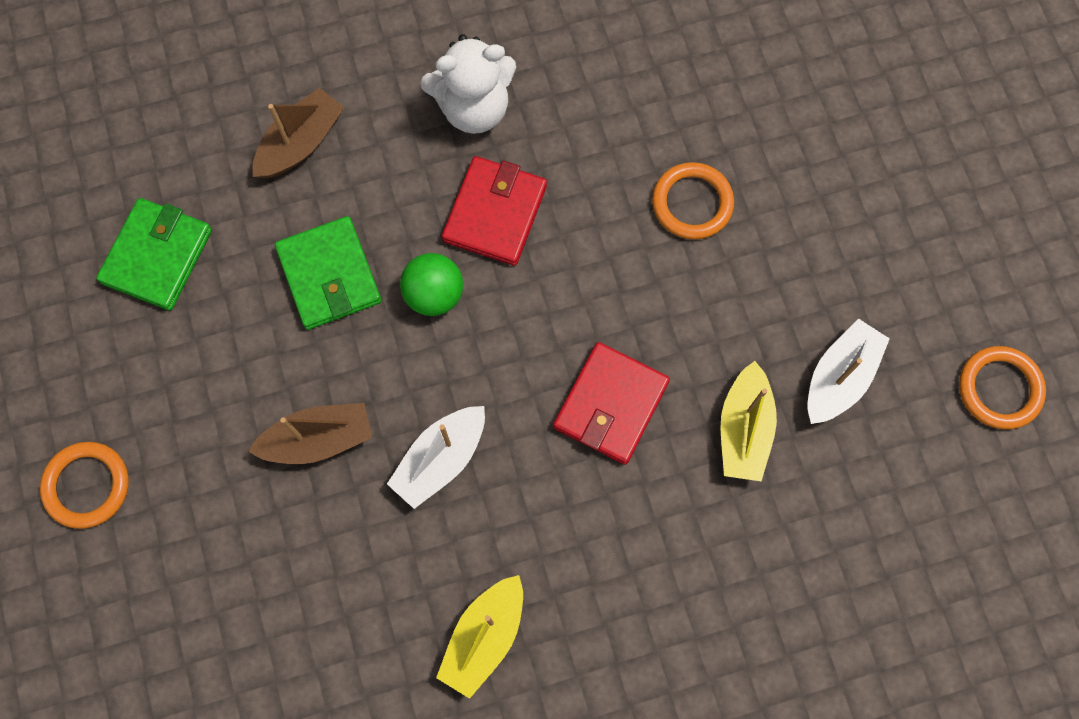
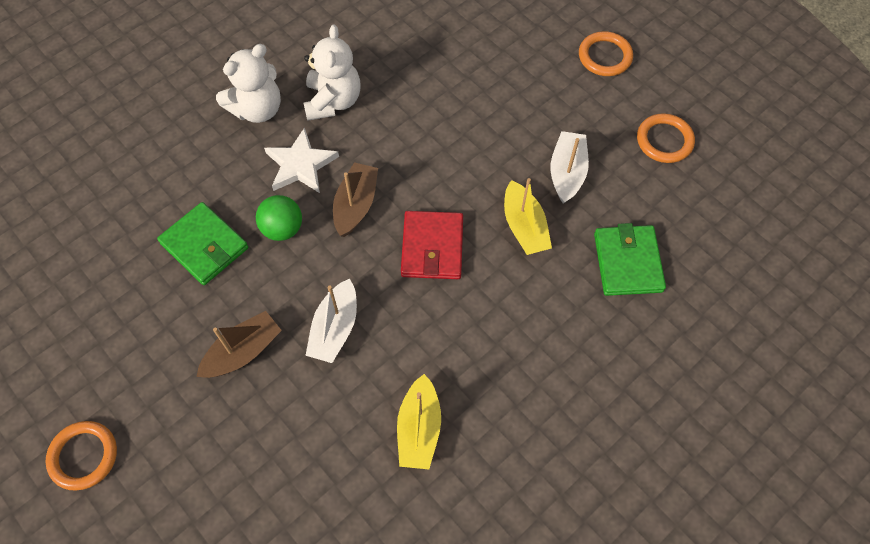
camera: 25 degrees left, 10 degrees down
(157, 256) = (74, 282): green wallet -> green wallet (627, 262)
(301, 143) = (148, 173): brown boat -> brown boat (356, 205)
(495, 213) = (301, 165): red wallet -> white star
(576, 137) = (333, 101): none -> white teddy bear
(692, 203) = (425, 111): orange ring -> orange ring (605, 56)

